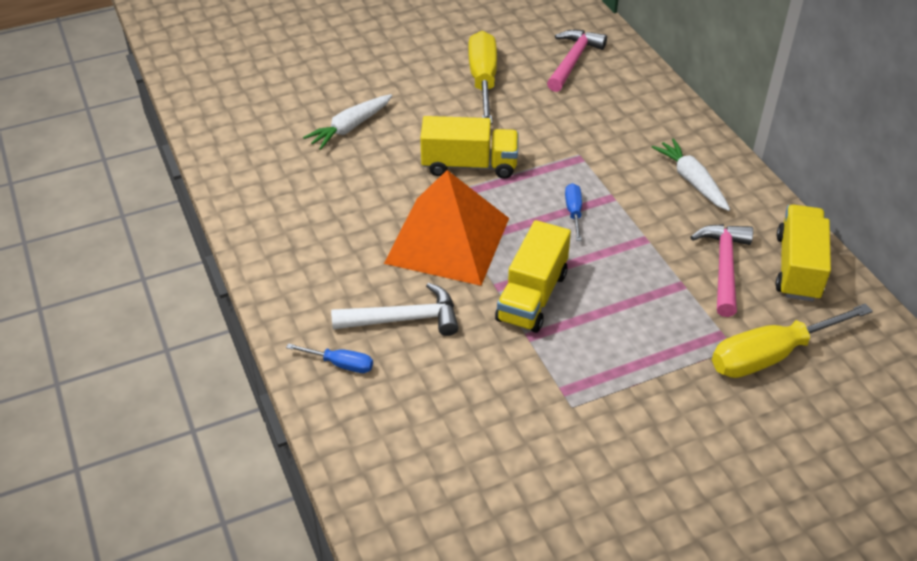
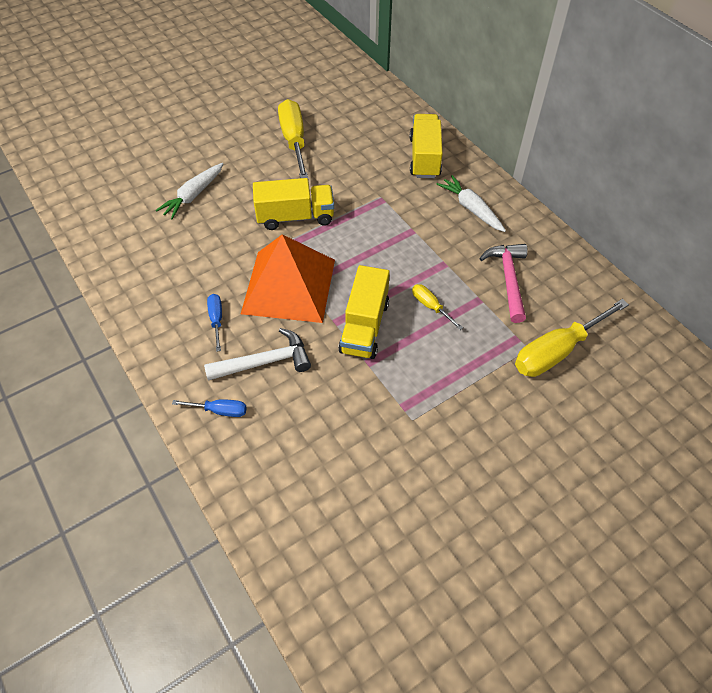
camera: 10 degrees left, 10 degrees up
(573, 61) = (362, 116): pink hammer -> none
(574, 212) = (385, 248): blue screwdriver -> blue screwdriver (216, 320)
(619, 285) = (431, 306): none -> yellow screwdriver
(798, 268) = (564, 272): yellow truck -> yellow truck (424, 157)

